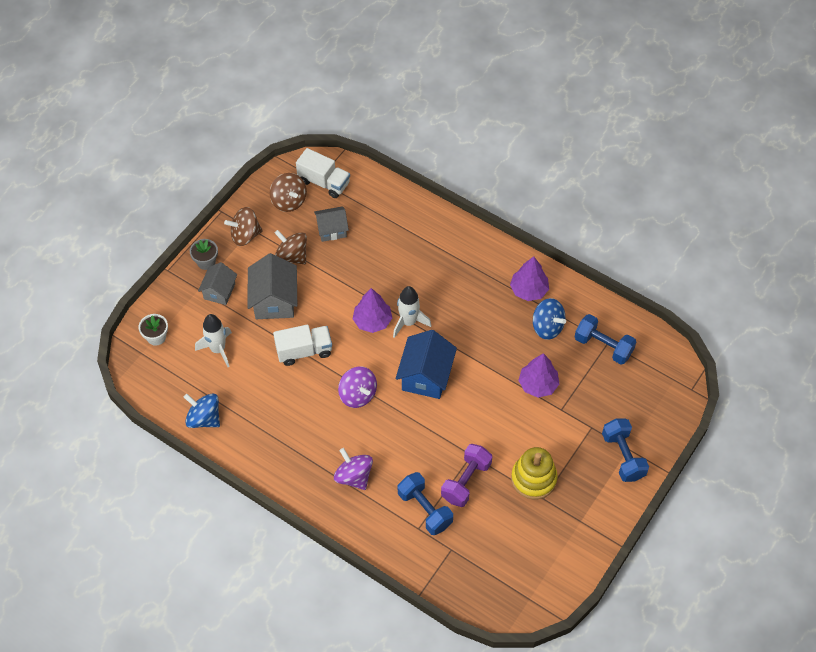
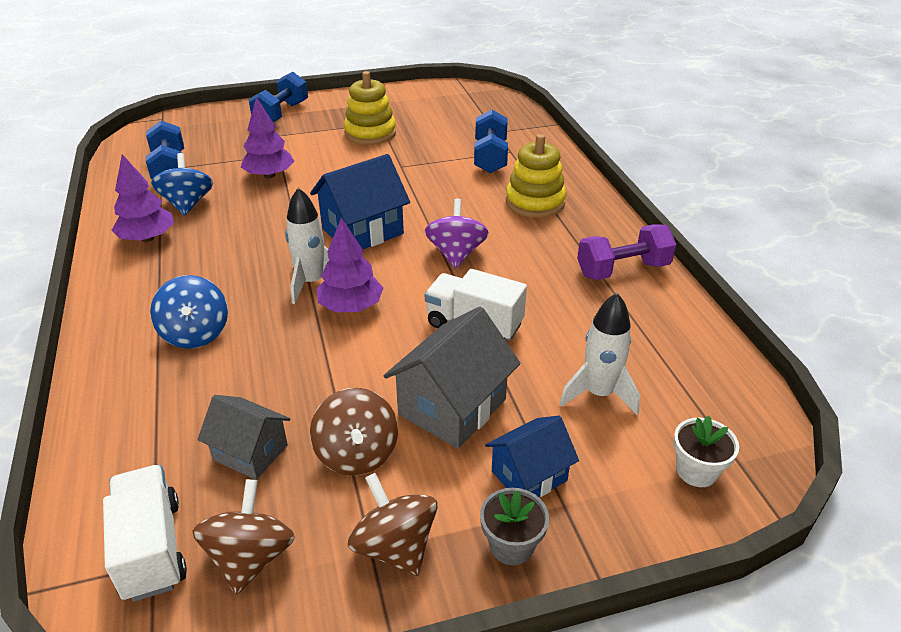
camera: 140 degrees left, 20 degrees down
(204, 418) = (680, 328): blue spinning top -> blue spinning top (195, 333)
(219, 291) = (529, 476): grey house -> blue house
(245, 235) = (395, 547): brown spinning top -> brown spinning top turned 150 degrees counterclockwise
(354, 476) = (535, 202): purple spinning top -> yellow stacking toy
(466, 481) = (429, 155): purple dumbbell -> purple dumbbell (622, 270)

